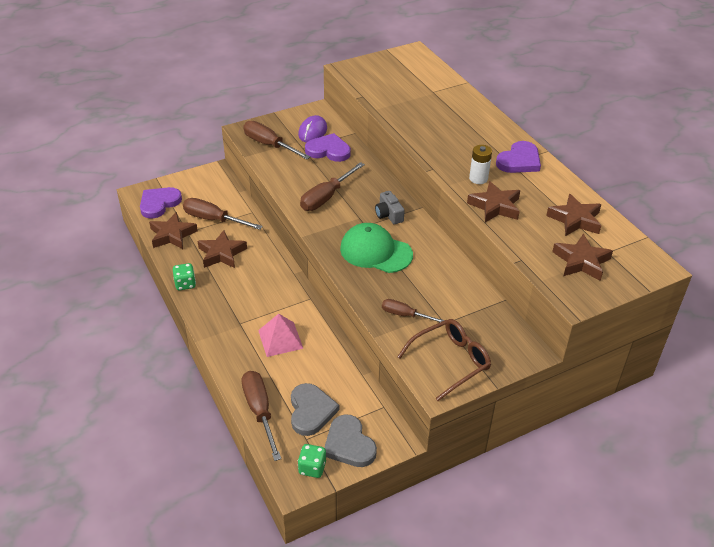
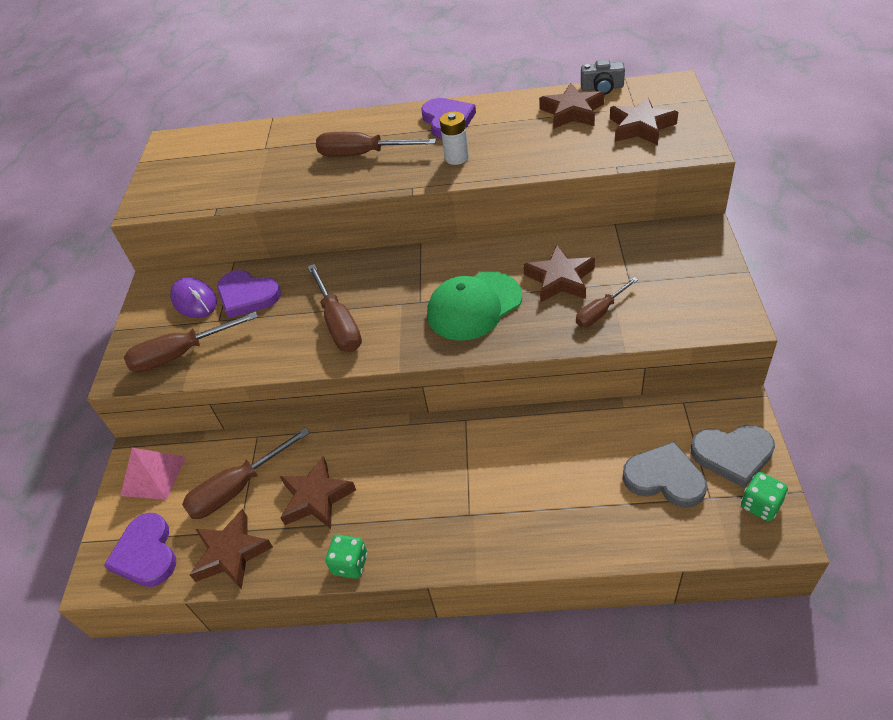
camera: 55 degrees left, 5 degrees up
(260, 411) = (644, 537): brown screwdriver -> brown screwdriver (363, 154)
(280, 339) = (523, 475): pink pyramid -> pink pyramid (153, 476)
(328, 150) = (247, 296): purple heart -> purple heart turned 105 degrees counterclockwise
(388, 214) = (414, 275): grey camera -> grey camera (602, 88)
(450, 362) = (694, 296): brown glasses -> none
(495, 206) = (514, 159): brown star -> brown star (560, 279)

